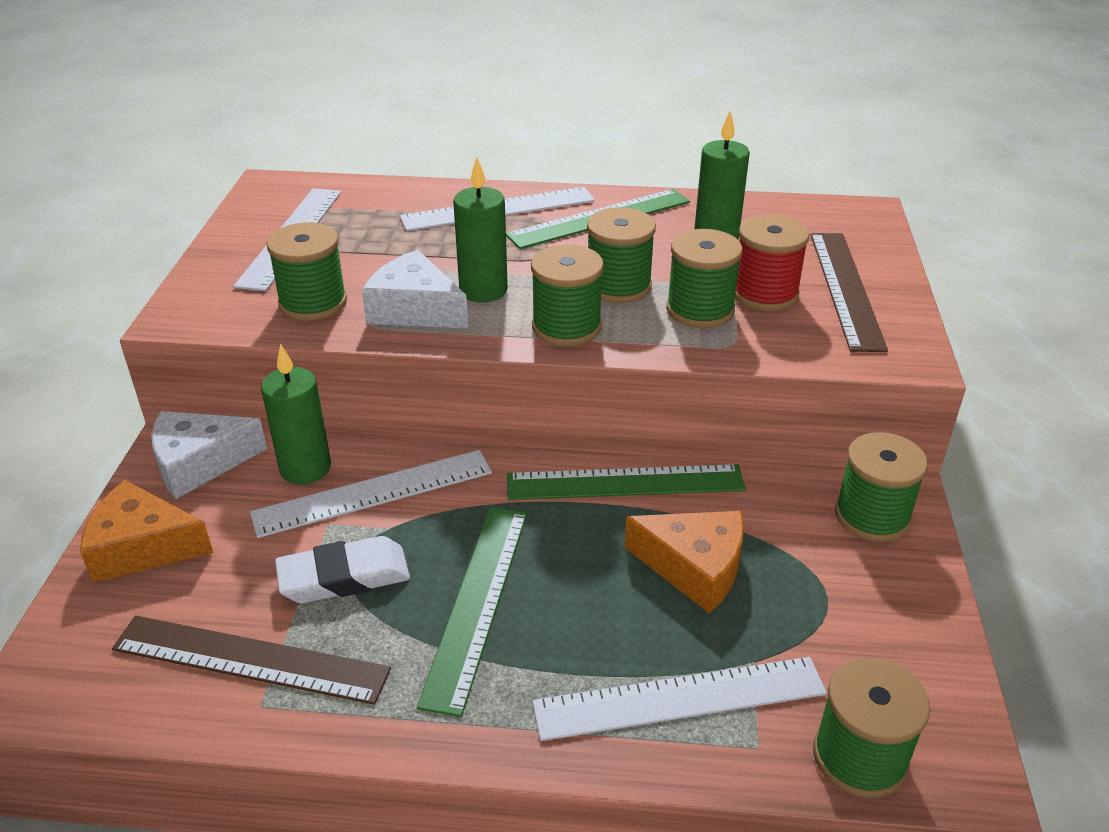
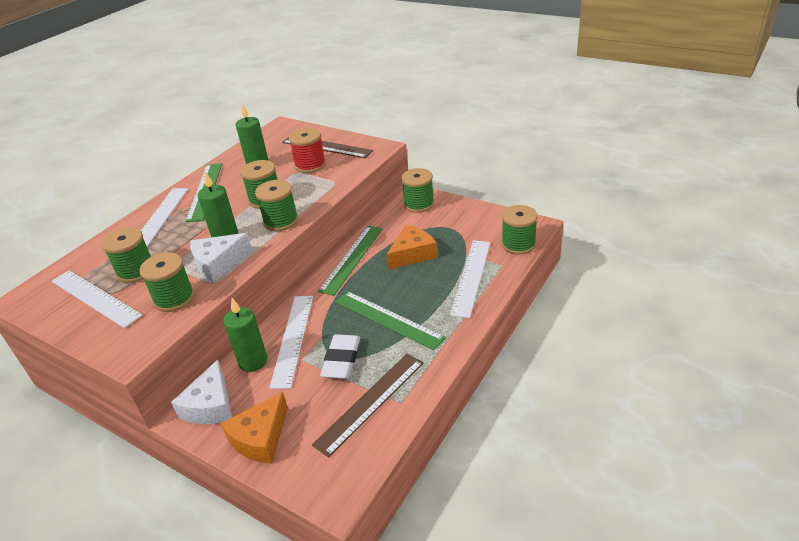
camera: 60 degrees left, 0 degrees up
(700, 310) = (305, 184): green spool -> green spool (136, 271)

